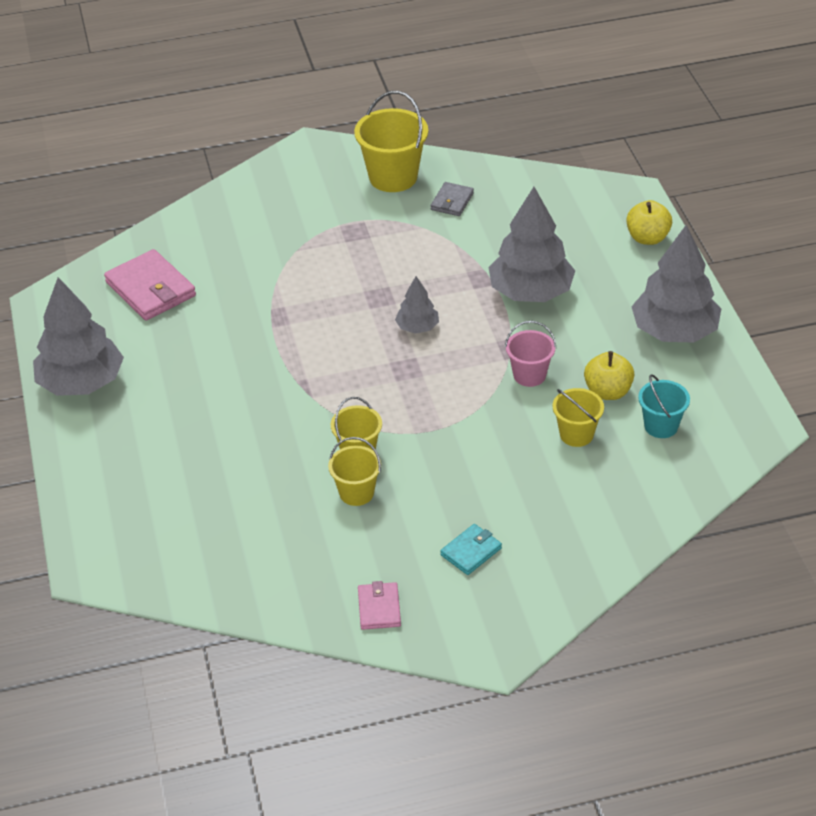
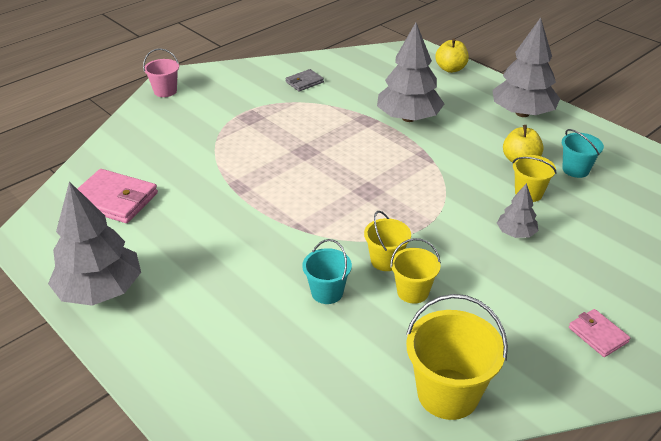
camera: 30 degrees left, 5 degrees down
(277, 462) = (327, 292): none -> turquoise bucket
(379, 608) = (517, 378): pink wallet -> pink wallet (598, 335)
(393, 177) = (250, 79): yellow bucket -> yellow bucket (448, 394)
(417, 327) = (351, 162): grey tree -> grey tree (515, 233)
(452, 201) = (304, 82): grey wallet -> grey wallet turned 60 degrees clockwise
(471, 551) = (541, 302): turquoise wallet -> none
(529, 375) = (458, 167): pink bucket -> pink bucket (165, 91)

